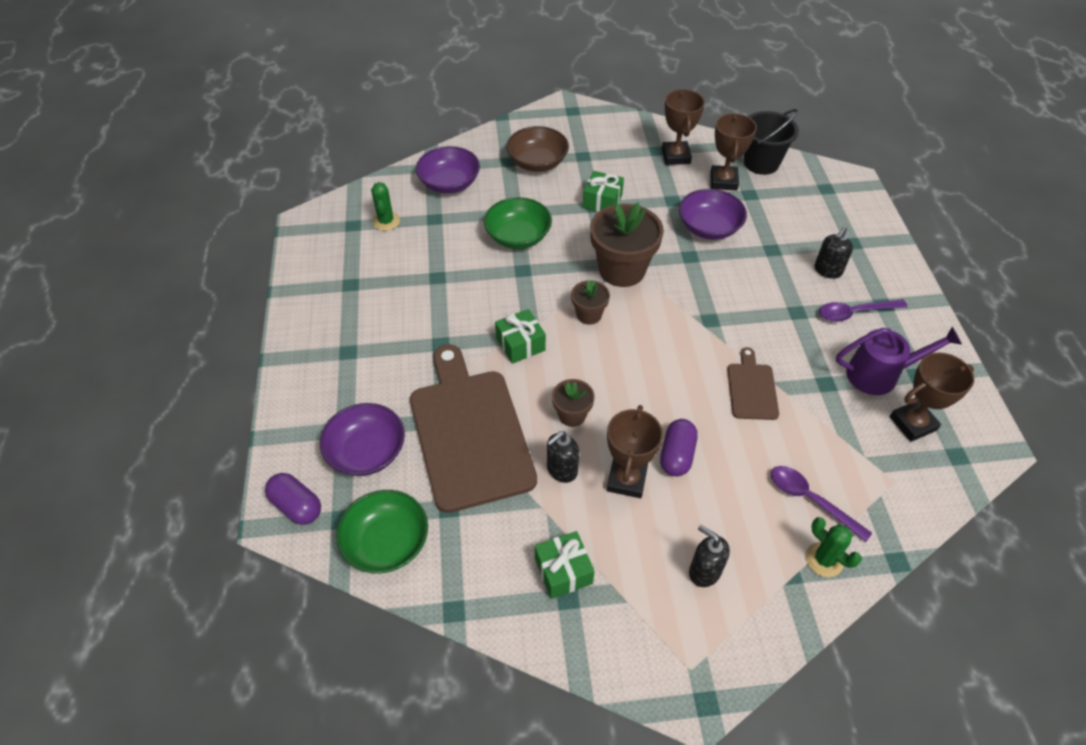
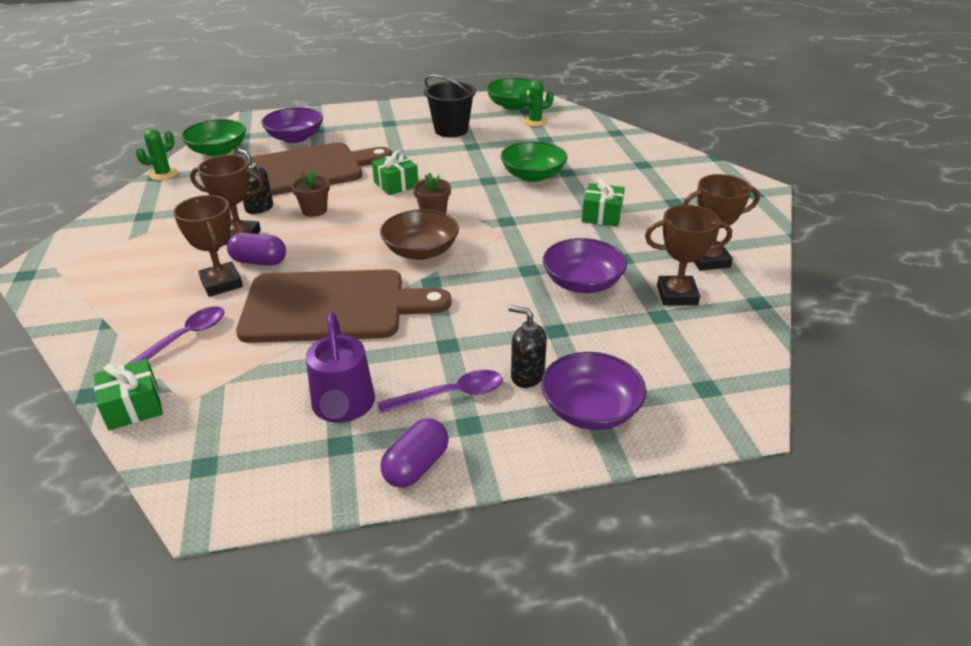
camera: 85 degrees right, 15 degrees down
(297, 506) = (257, 122): purple capsule -> purple capsule (416, 466)
(333, 234) = (513, 105): none -> green bowl
(449, 183) = (596, 141): purple bowl -> purple bowl (590, 410)
(537, 162) = (649, 178): brown bowl -> brown bowl (421, 251)
(563, 571) = (167, 213): green gift -> green gift (133, 406)
(622, 270) = (498, 229): brown flower pot -> none
(704, 571) = (136, 275): black soap dispenser -> none
(751, 388) = (332, 306): brown cutting board -> brown cutting board, size x2.13
(761, 163) = (733, 328): black bucket -> black bucket (451, 130)
(824, 559) = (115, 343): green cactus -> green cactus (163, 174)
(854, 313) = (450, 395): purple spoon -> purple spoon turned 90 degrees clockwise
(912, 423) = (262, 429): brown trophy -> brown trophy (222, 283)

